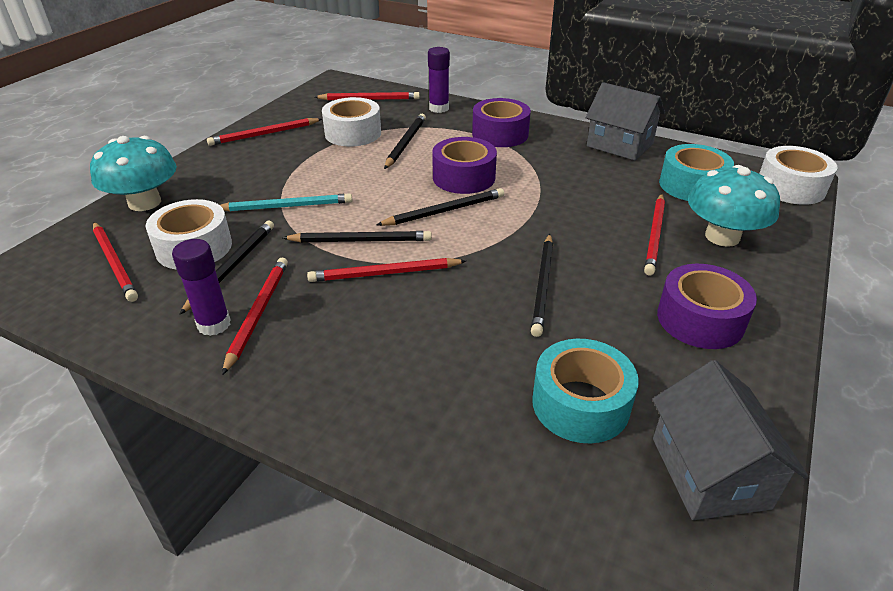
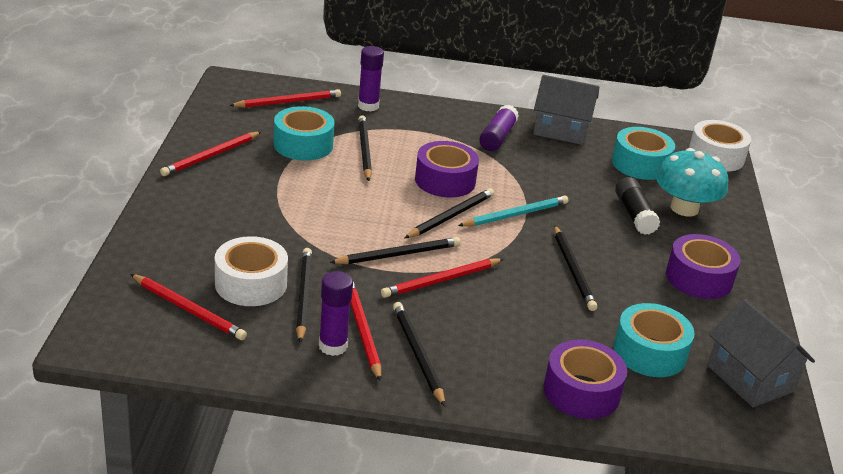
camera: 25 degrees left, 5 degrees down
(144, 202) = (156, 247): turquoise mushroom -> none
(286, 206) = (303, 231): turquoise pencil -> turquoise pencil (515, 215)
(294, 351) = (417, 354): none -> black pencil
(353, 133) = (303, 145): white tape -> turquoise tape
(500, 134) = (447, 130): purple tape -> purple tape (581, 391)
(546, 145) = (497, 137): none -> purple glue stick
(655, 235) = (634, 215): red pencil -> black glue stick

